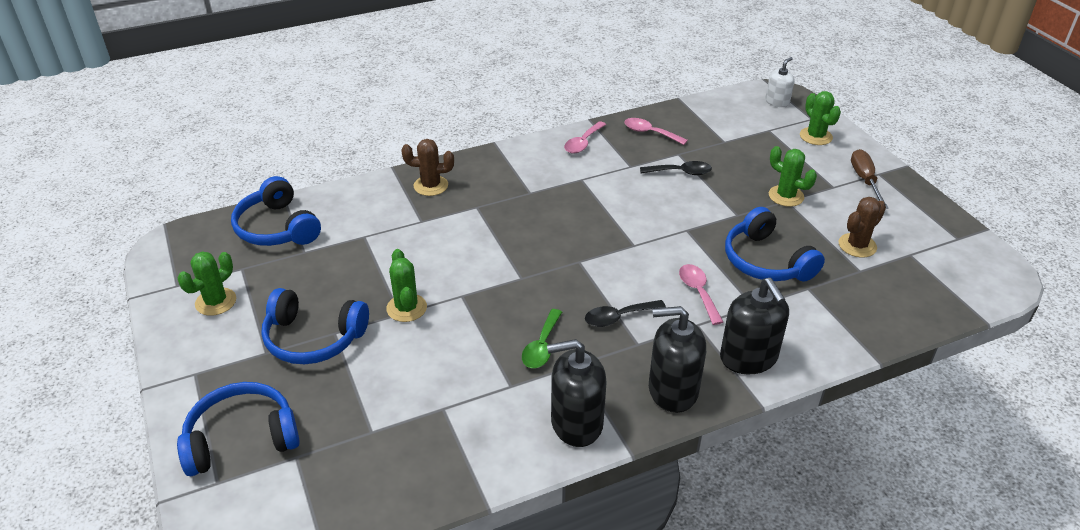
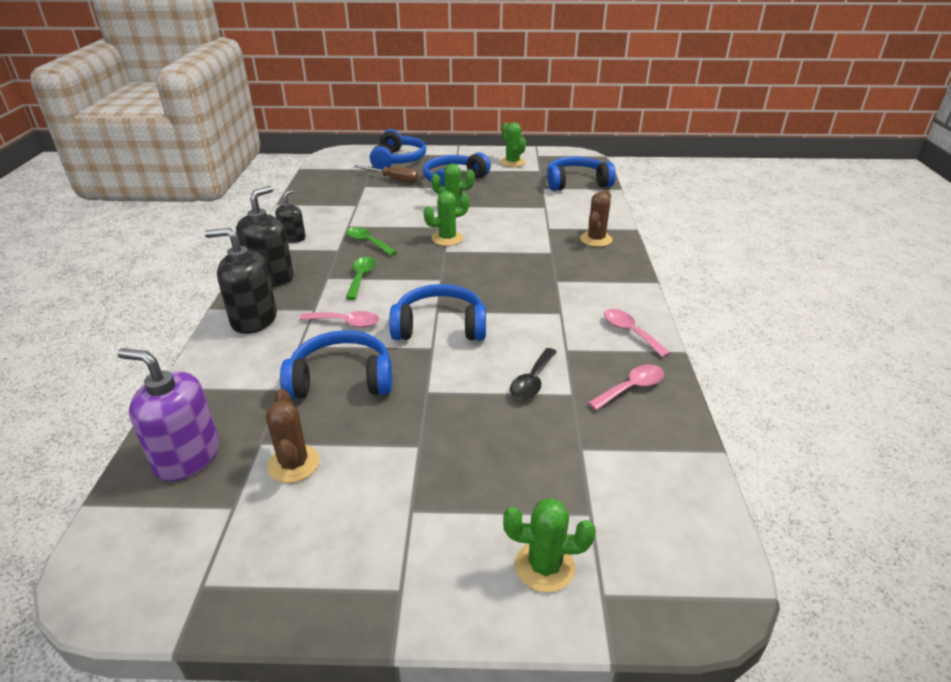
camera: 115 degrees right, 5 degrees down
(576, 423) = (293, 238): black soap dispenser -> black soap dispenser, size x0.59
(618, 317) = (361, 277): black spoon -> green spoon
(655, 235) = (440, 327): none -> blue headphones
(777, 102) = (677, 573): white soap dispenser -> none
(786, 196) = (427, 449): green cactus -> green cactus (447, 238)
(865, 180) = (398, 558): brown screwdriver -> brown screwdriver (393, 179)
(908, 298) = (187, 457): none -> purple soap dispenser

